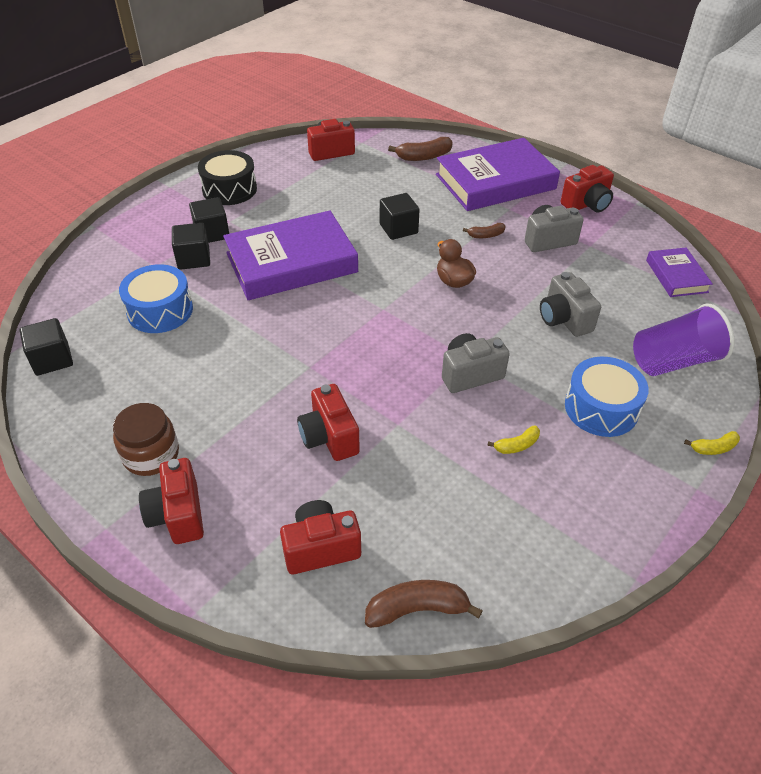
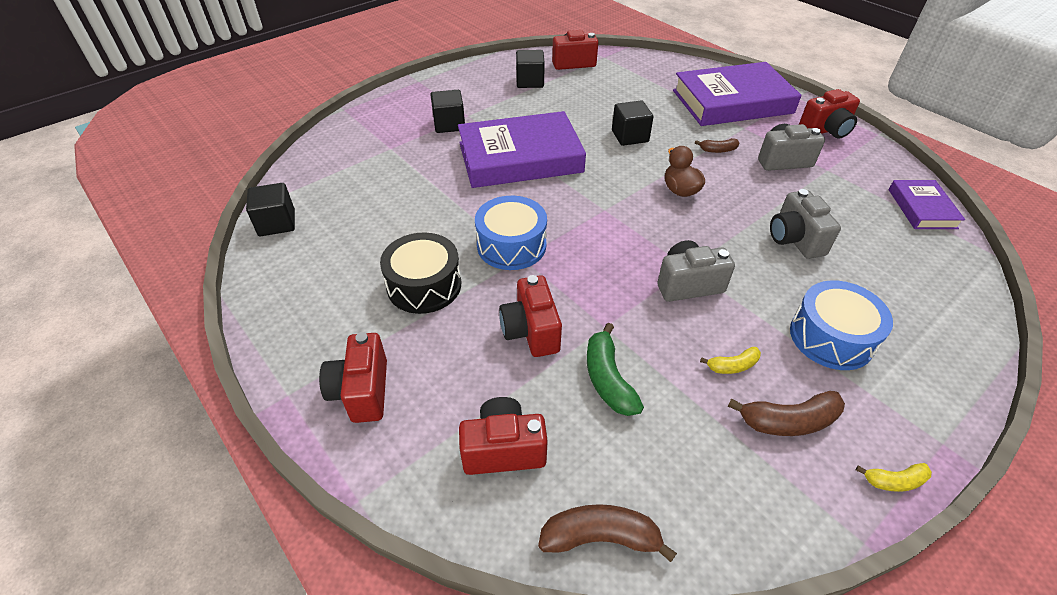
camera: 10 degrees right, 0 degrees up
(151, 455) = (348, 326): brown jar -> none
(160, 310) = (387, 189): blue drum -> blue drum (511, 245)
(193, 259) = (428, 145): black cube -> black cube (530, 81)
(229, 189) = (473, 88): black drum -> black drum (424, 285)
(407, 472) = (608, 379): none -> green banana
(424, 157) = (663, 74): brown banana -> brown banana (788, 421)
(673, 361) = (917, 296): purple cup -> none
(713, 448) = (963, 399): yellow banana -> yellow banana (894, 481)

